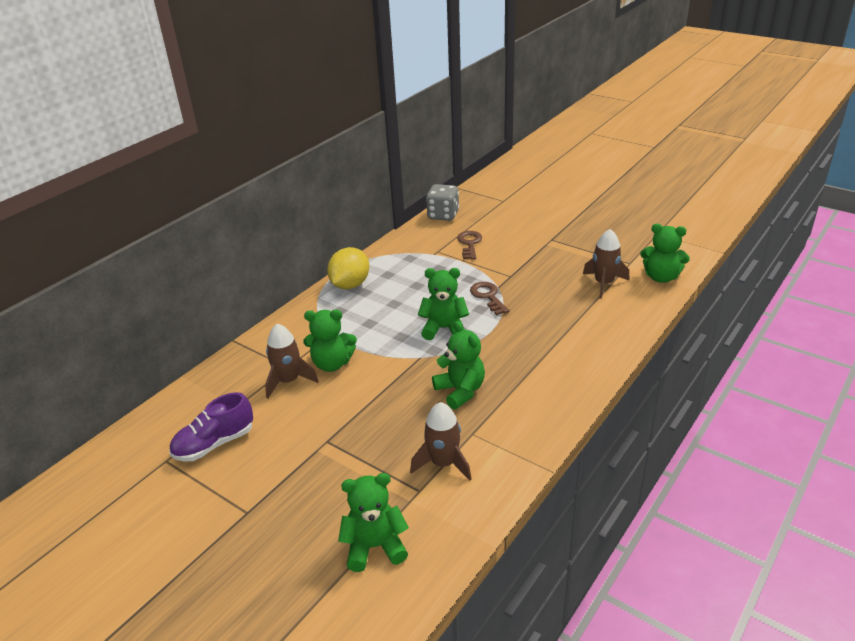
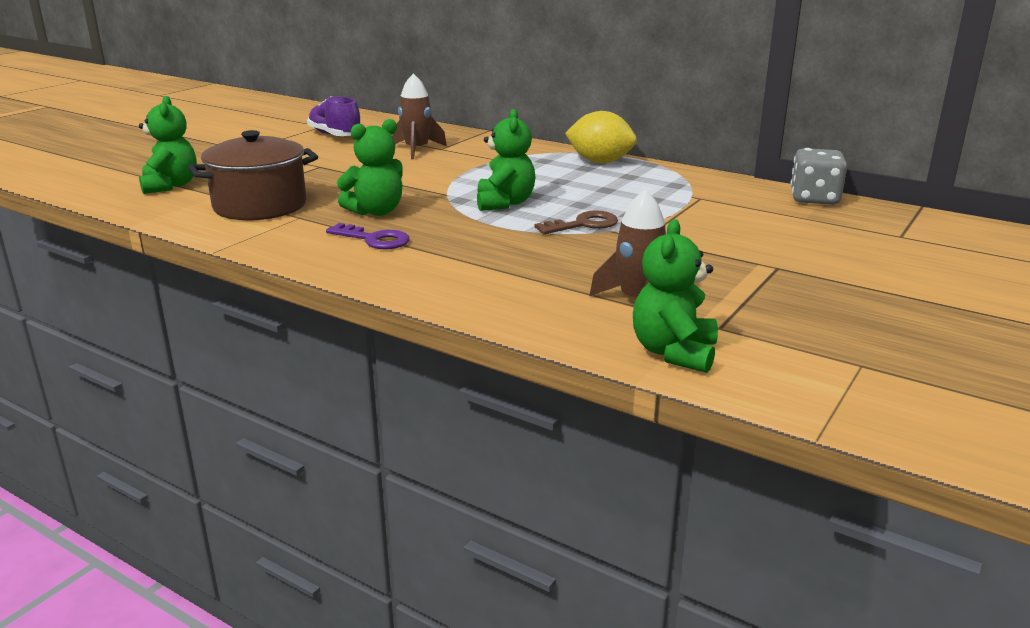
camera: 85 degrees right, 10 degrees down
(332, 364) = (442, 162): green teddy bear -> none
(443, 463) = (260, 206): brown rocket -> brown pot
(469, 243) = (732, 214): brown key -> none
(521, 386) = (374, 239): none -> purple key

